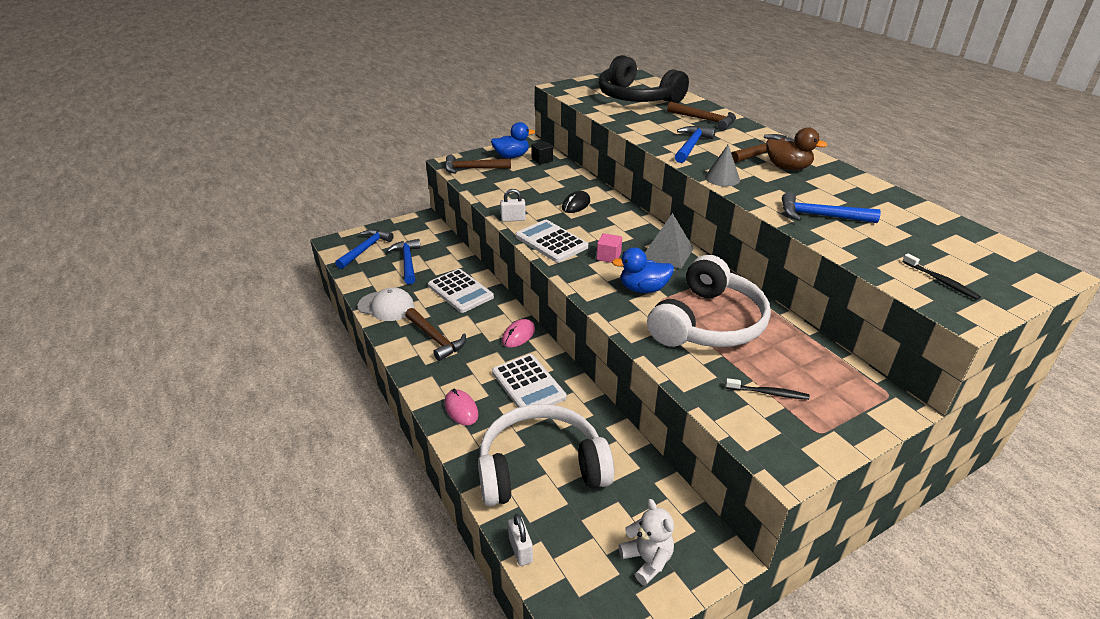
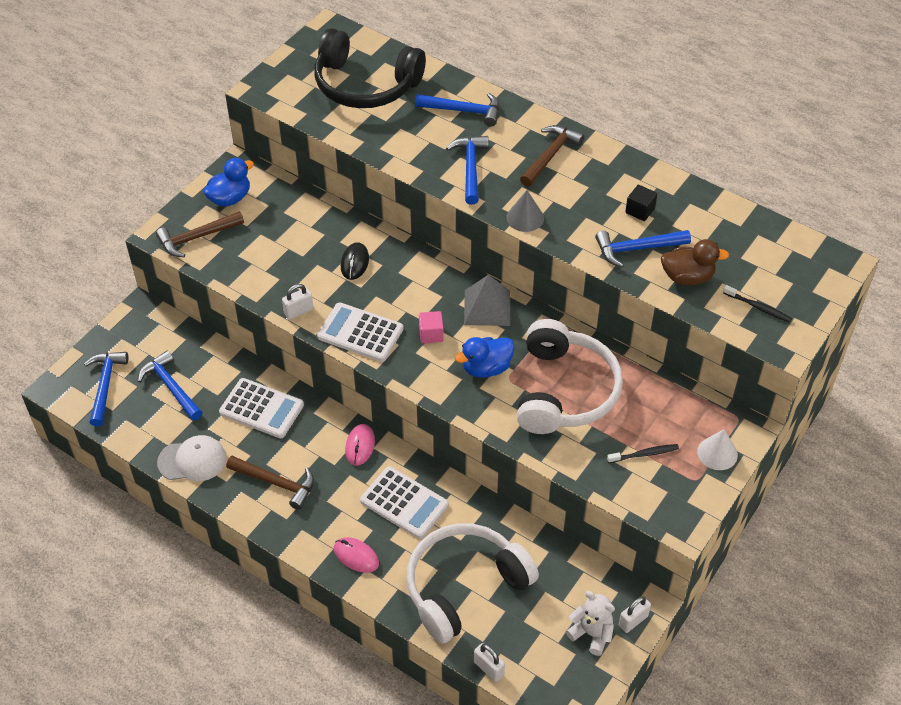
camera: 25 degrees left, 15 degrees up
(542, 160) = (271, 193): black cube -> black cube (640, 210)
(700, 566) = (633, 621): none -> white padlock
(704, 120) = (463, 111): brown hammer -> blue hammer
(788, 168) = (582, 177): brown duck -> brown duck (687, 277)
(853, 417) = (717, 453): none -> white cone

